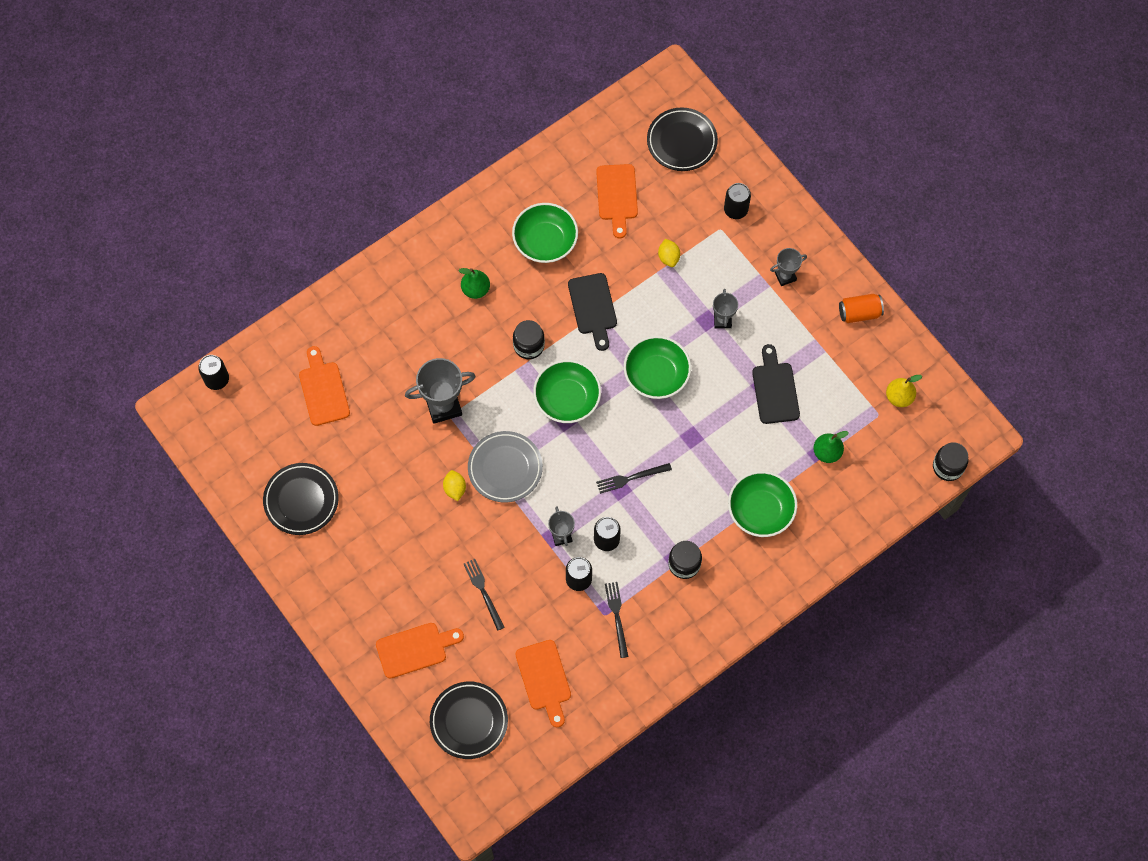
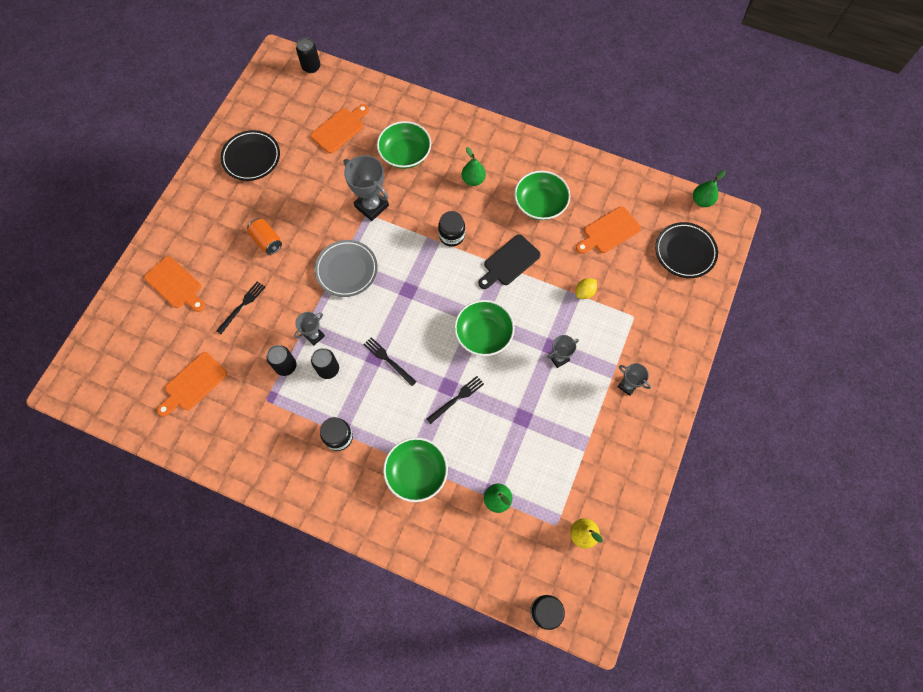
camera: 60 degrees right, 0 degrees up
(455, 488) = (312, 246): yellow lemon -> none
(469, 721) = (136, 349): black plate -> none
(567, 398) = (426, 282): green bowl -> green bowl (405, 154)
(617, 616) = (269, 409): black fork -> black fork (457, 398)
(636, 91) = (702, 201): none -> green pear
(735, 210) = (657, 319): black can -> none
(775, 389) = (526, 428): black cutting board -> none
(859, 313) = (635, 461): orange can -> orange can (267, 241)

